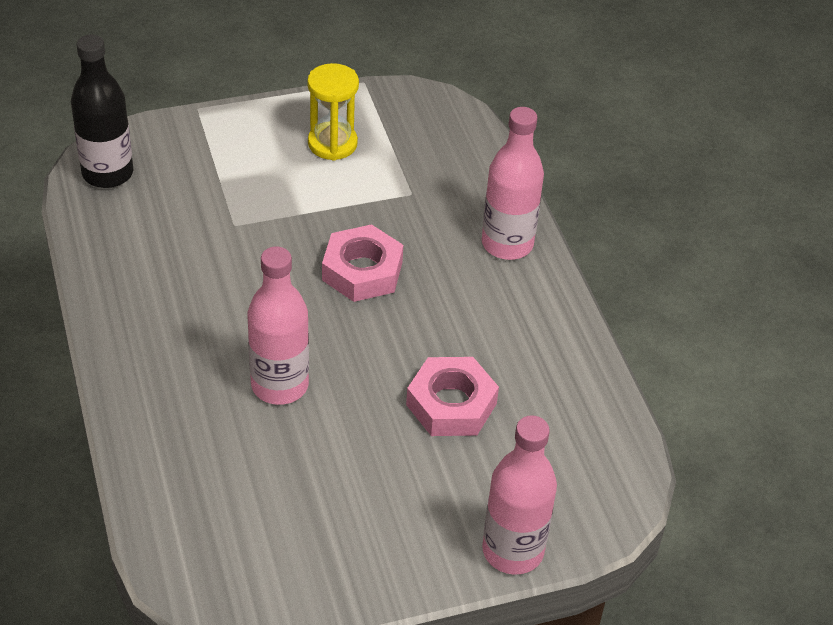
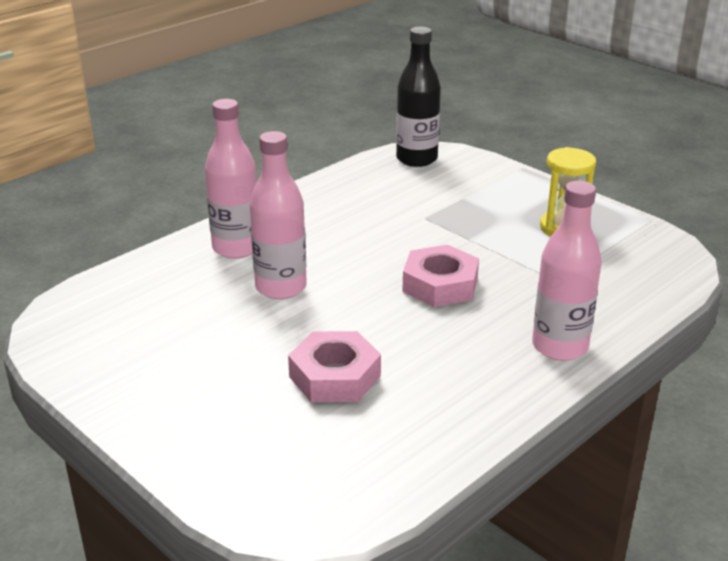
camera: 65 degrees right, 15 degrees down
(512, 551) = (188, 466): pink bottle -> pink bottle (236, 248)

